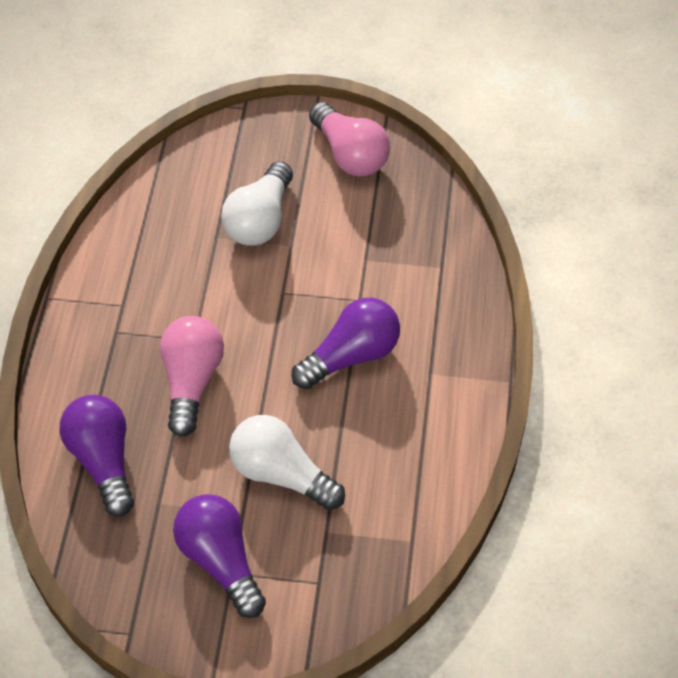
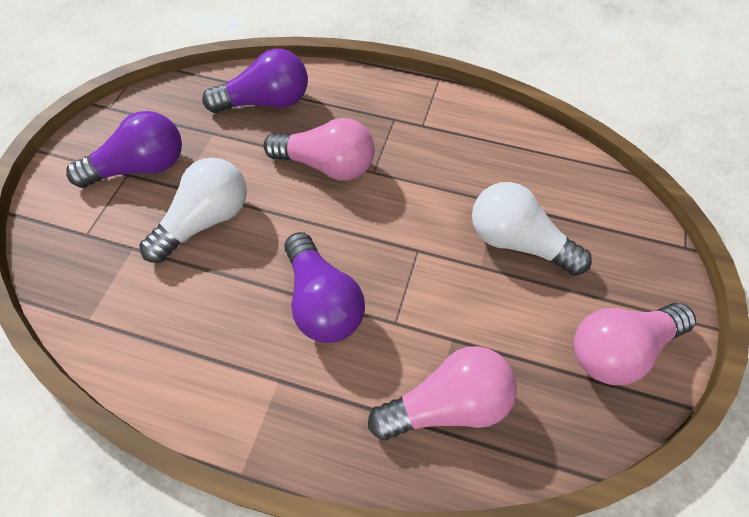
camera: 100 degrees right, 5 degrees up
(421, 258) = (447, 404): none -> pink light bulb

